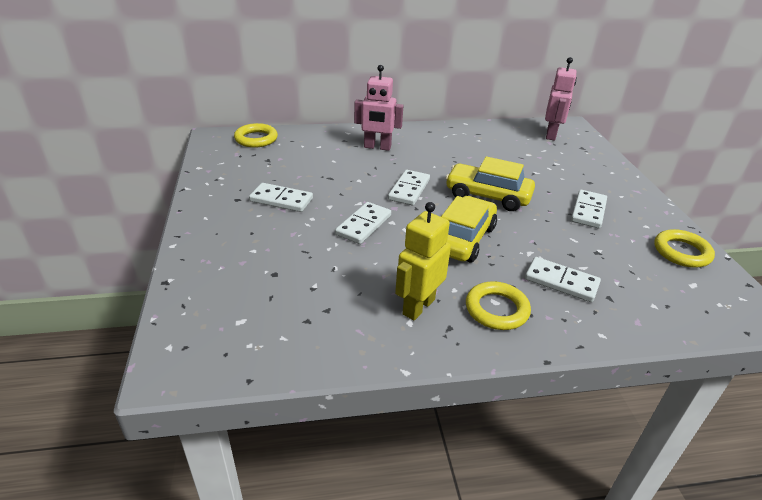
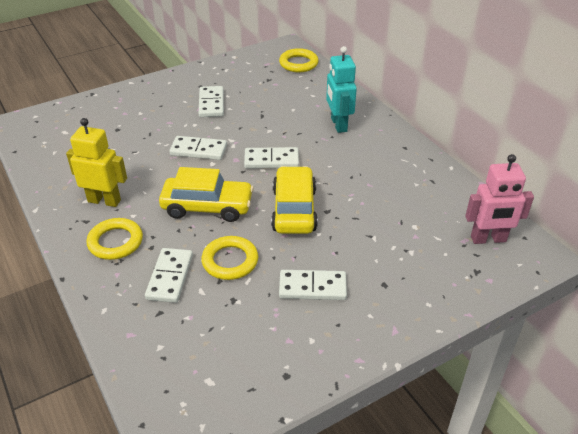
camera: 70 degrees right, 5 degrees up
(377, 147) = (338, 125): pink robot -> turquoise robot
(681, 252) = (270, 372): yellow ring -> yellow ring (230, 261)

